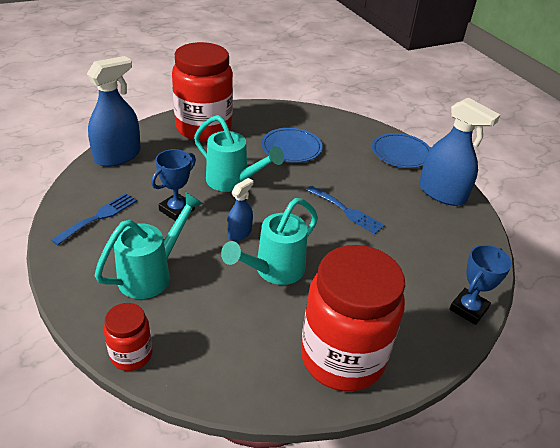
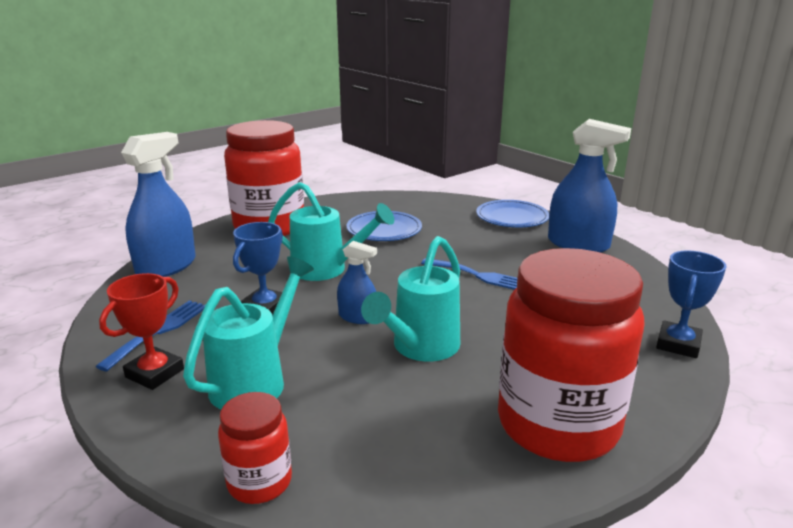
camera: 10 degrees left, 15 degrees down
(87, 253) = (154, 373): none -> red trophy
(239, 233) = (357, 317): blue spray bottle -> blue spray bottle turned 90 degrees clockwise

